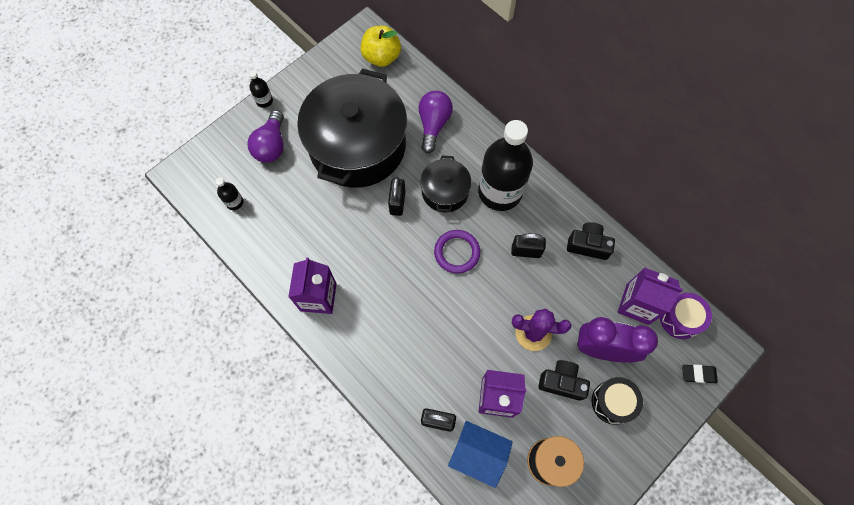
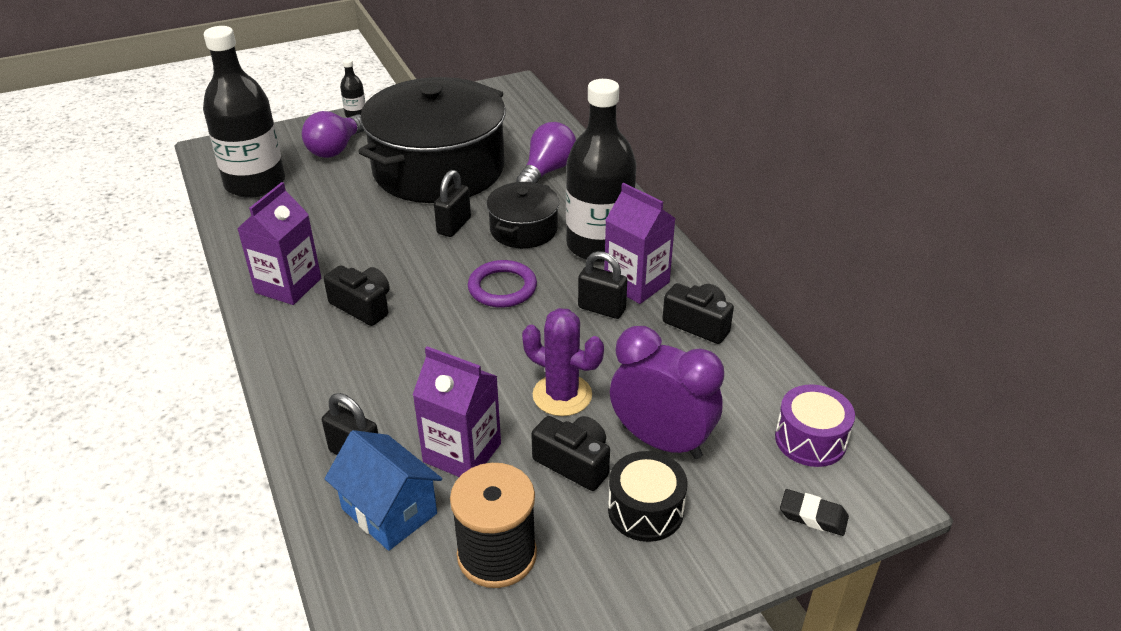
camera: 20 degrees right, 30 degrees down
(234, 202) = (255, 183): black bottle -> black bottle, size x2.48
(377, 299) = (363, 306): none -> black camera
(381, 57) = (519, 108): yellow apple -> none
(637, 304) = (745, 405): purple carton -> purple carton (636, 283)

